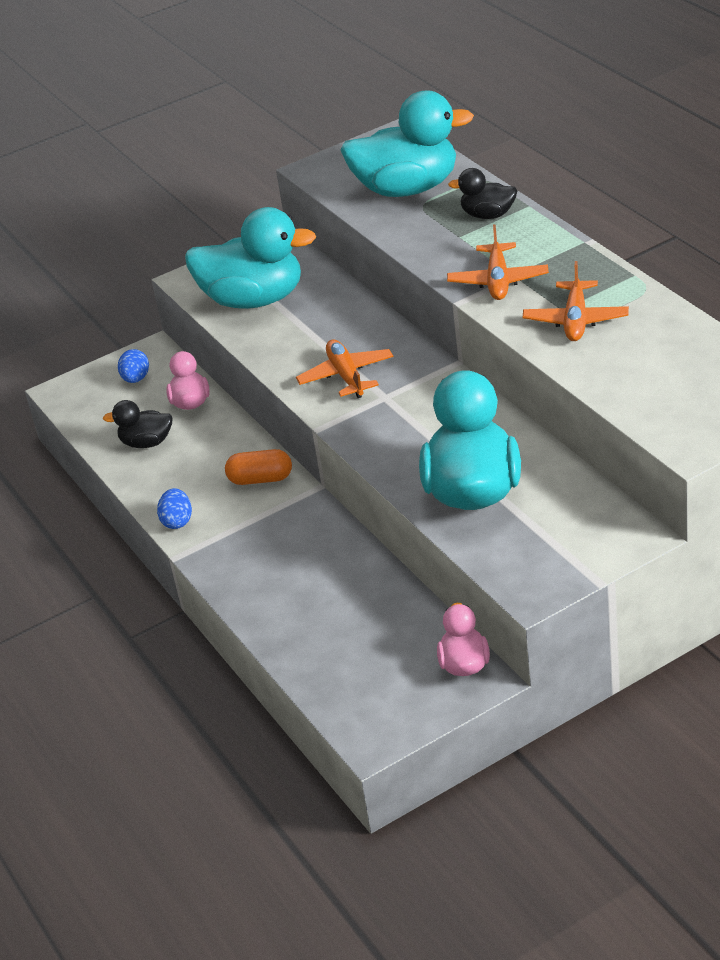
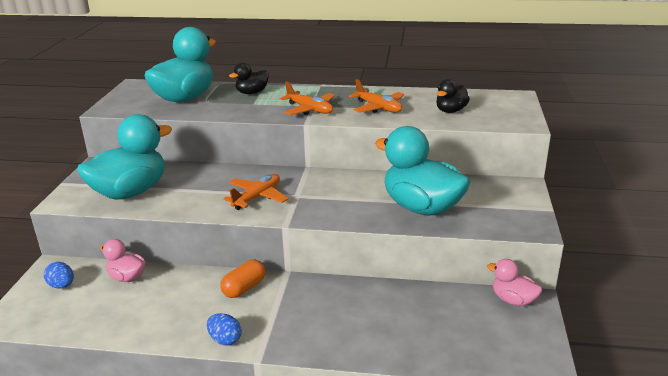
camera: 55 degrees left, 10 degrees down
(146, 443) = (128, 313): black duck -> black duck (451, 111)
(346, 376) = (257, 197): orange plane -> orange plane turned 105 degrees clockwise

